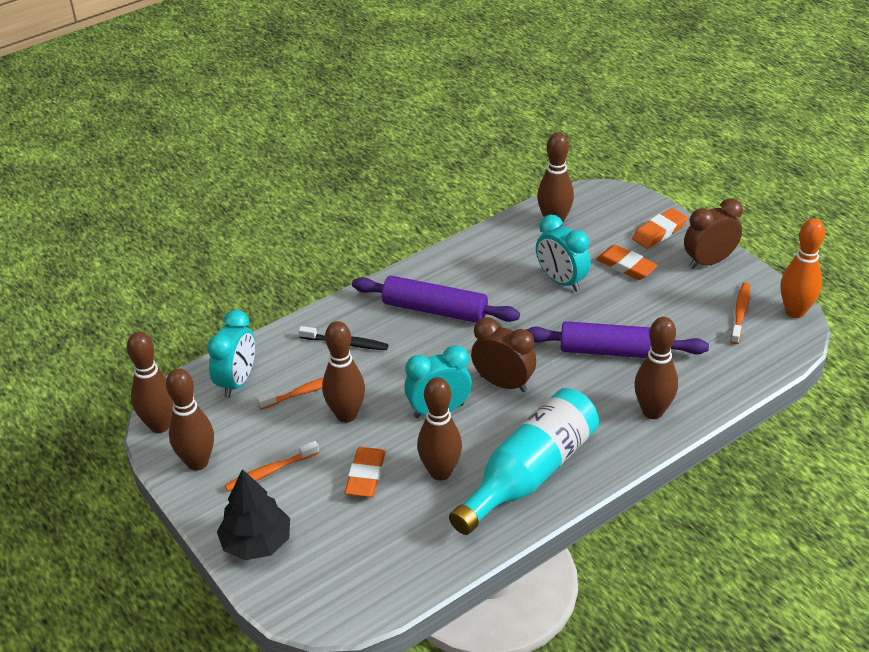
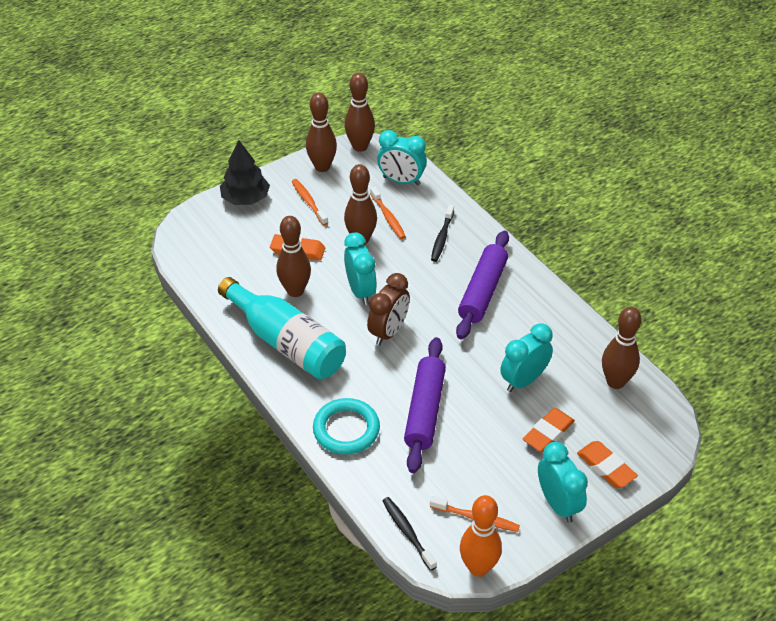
camera: 90 degrees right, 5 degrees up
(652, 411) = (346, 429): brown bowling pin -> turquoise ring
(709, 262) = (558, 504): brown clock -> turquoise clock
(772, 359) = (407, 533): none -> black toothbrush

